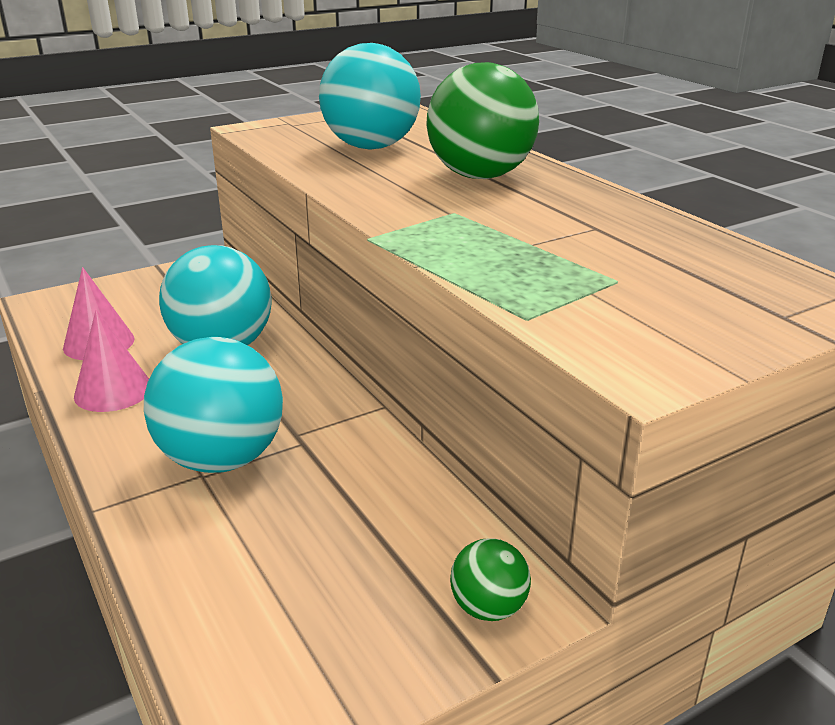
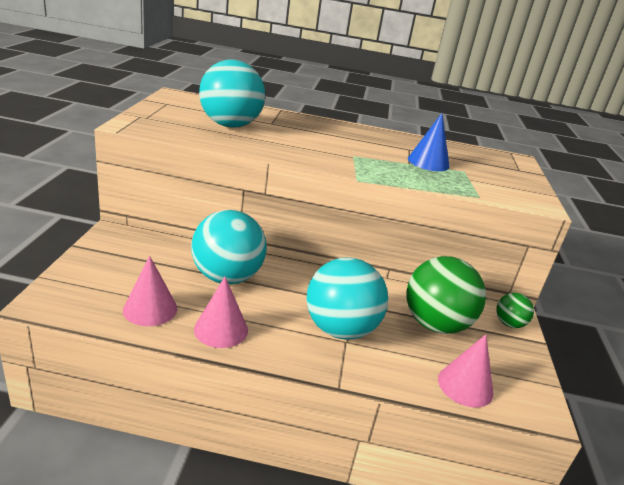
camera: 55 degrees left, 0 degrees up
(224, 619) = (465, 385): none -> pink cone
(480, 176) = (317, 133): green ball -> green ball (435, 324)
(576, 251) = (428, 162): none -> blue cone

